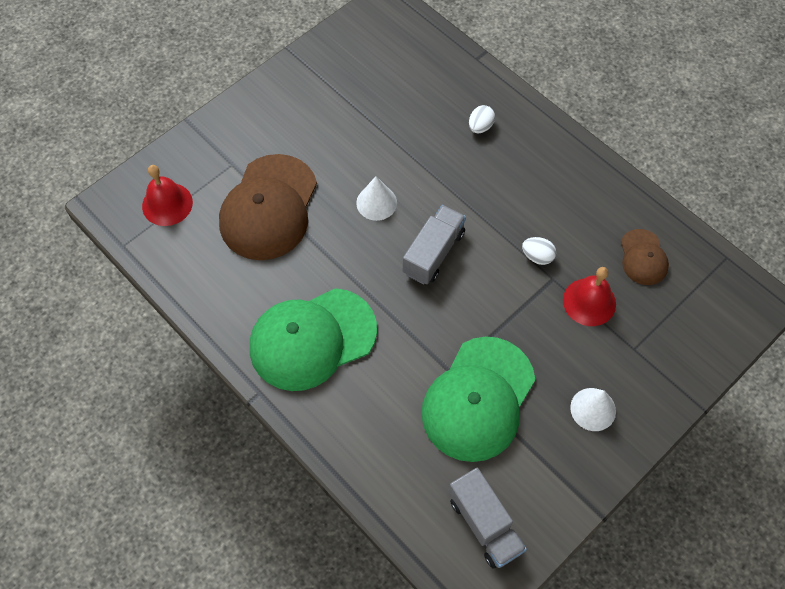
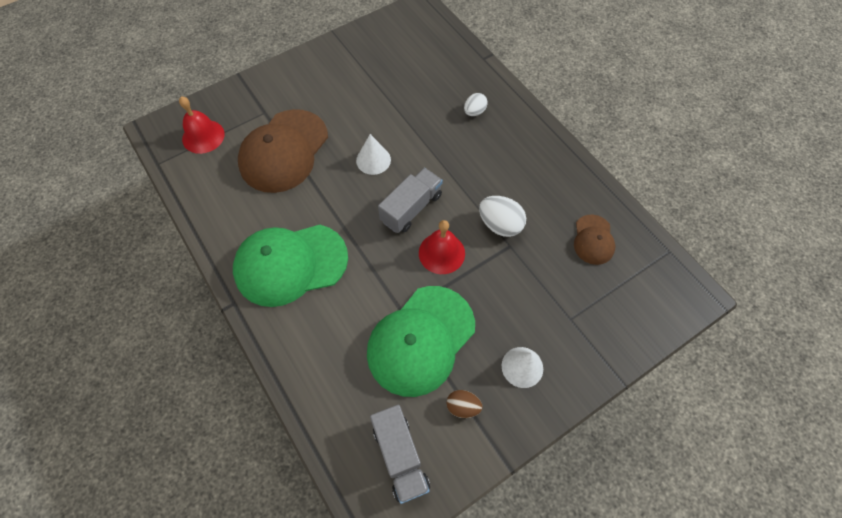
camera: 10 degrees right, 0 degrees up
(537, 256) = (500, 225): white egg -> white egg, size x1.60
(539, 461) = (463, 406): none -> brown egg
(589, 302) = (538, 270): red bell -> red bell (441, 253)

